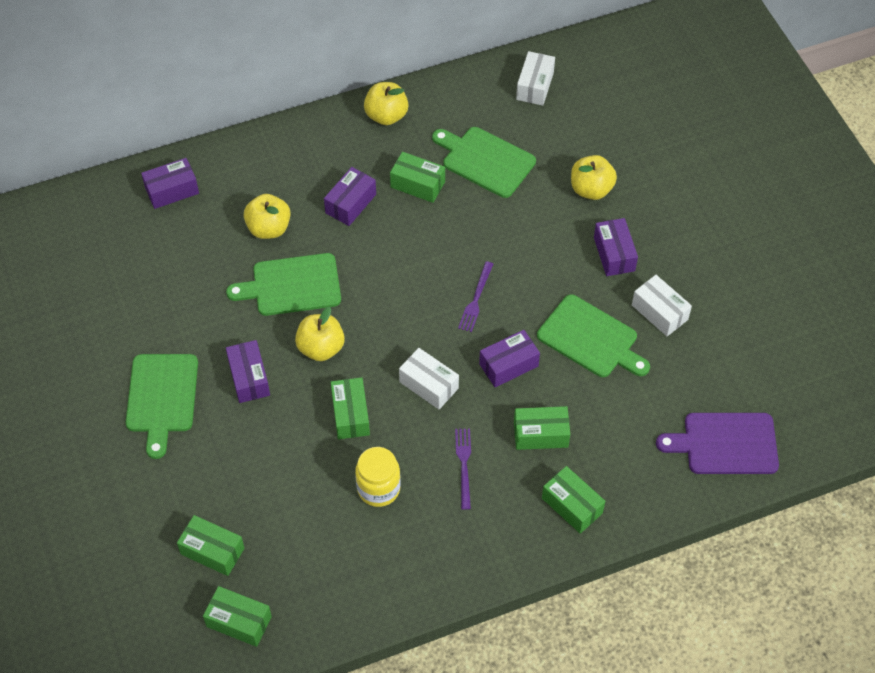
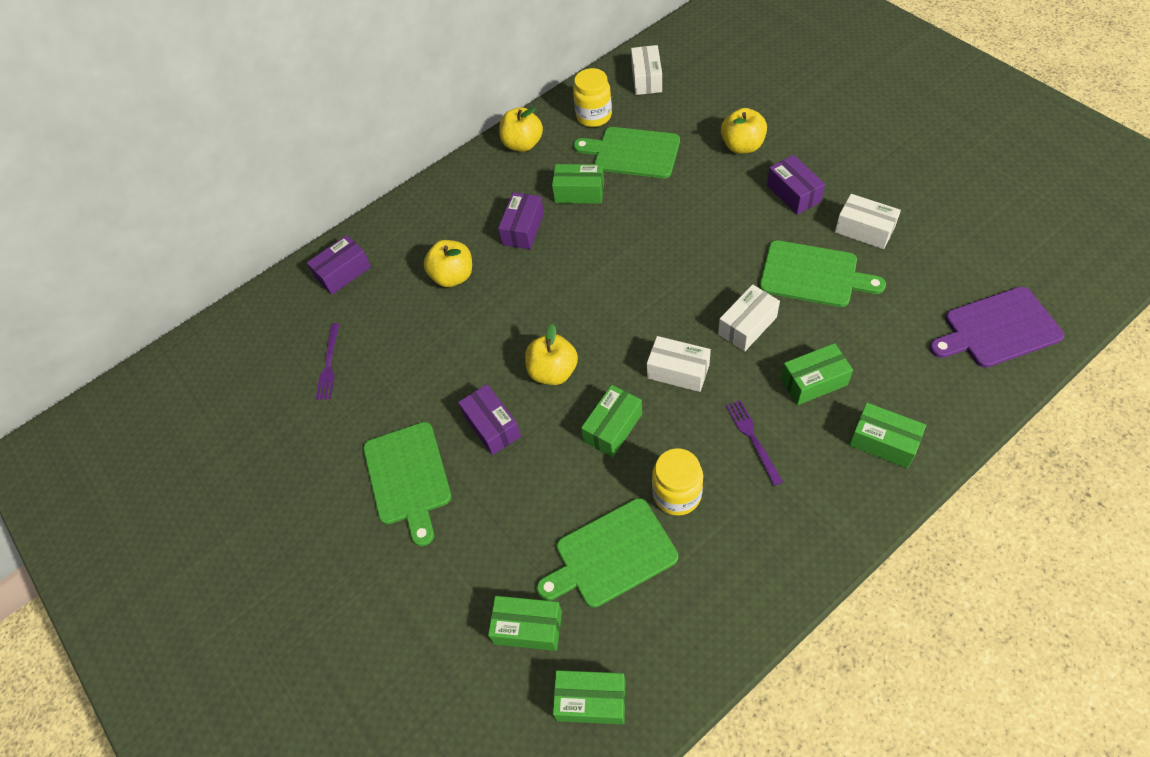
camera: 10 degrees left, 0 degrees up
(292, 285) = (498, 321): green cutting board -> green cutting board (611, 554)
(350, 415) = (613, 427): green box -> green box turned 60 degrees clockwise
(466, 109) = (594, 116): none -> yellow jar
(476, 299) = (684, 275): purple fork -> purple fork (329, 364)
(508, 365) = (747, 326): purple box -> white box

